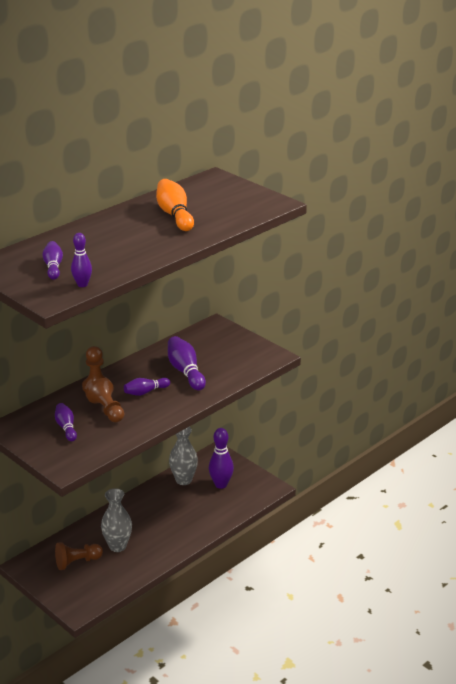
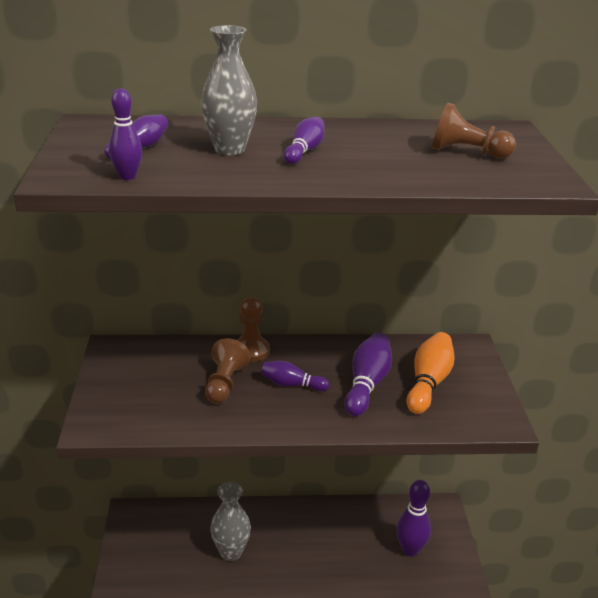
camera: 40 degrees right, 0 degrees up
(66, 427) = (160, 379): purple bowling pin -> purple bowling pin (304, 151)
(77, 562) = (176, 543): brown pawn -> brown pawn (467, 153)
(175, 215) = (383, 149): orange bowling pin -> orange bowling pin (428, 383)
(183, 480) = (375, 518): grey vase -> grey vase (229, 149)

